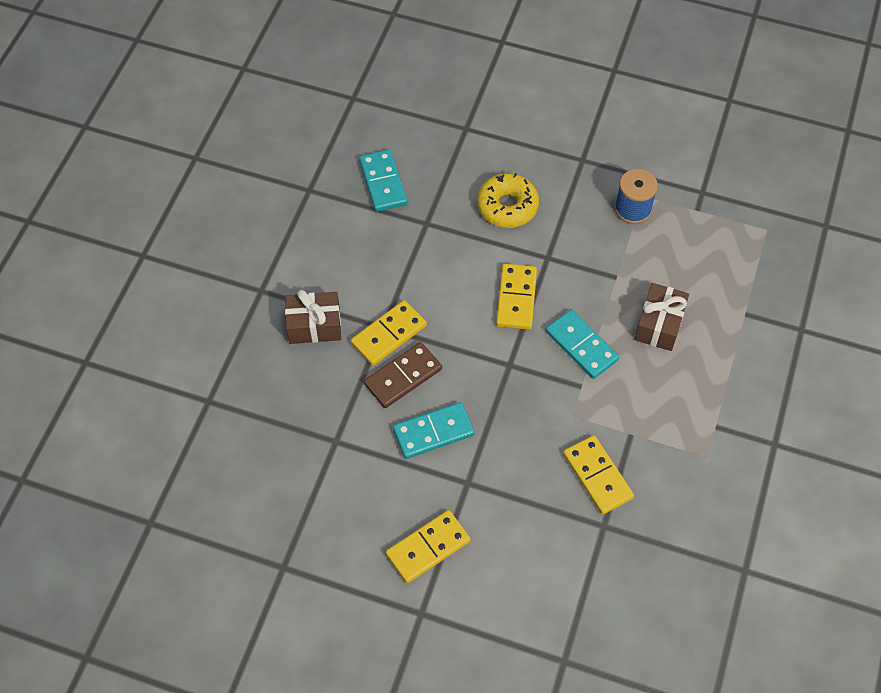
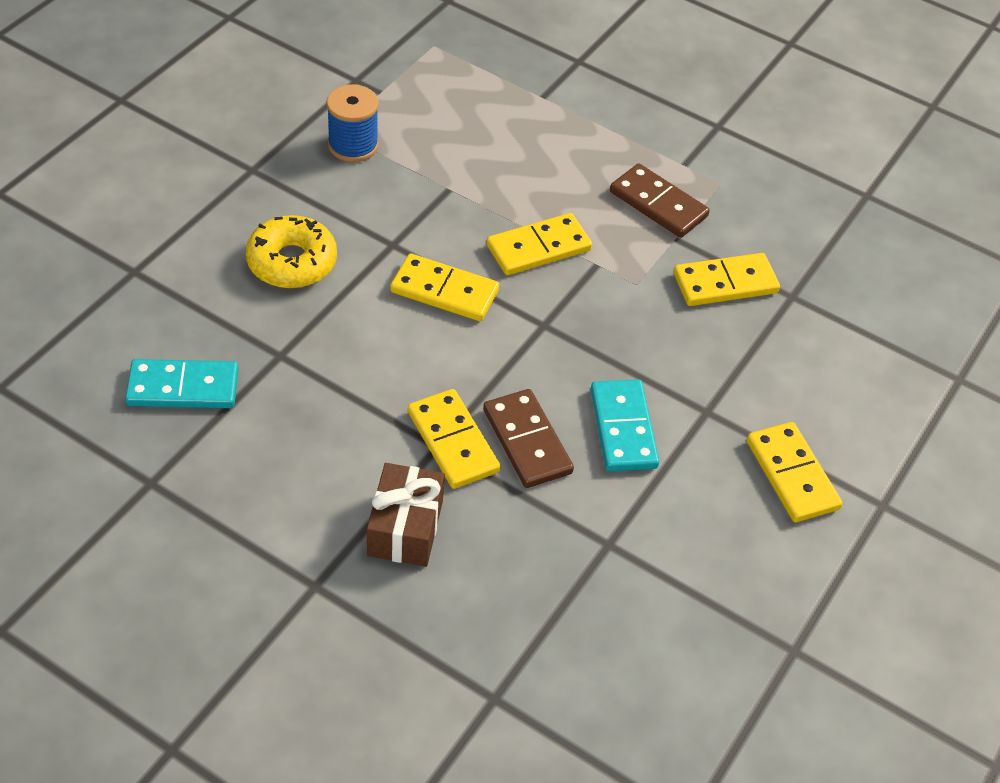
camera: 80 degrees left, 10 degrees down
(581, 345) = (538, 248): turquoise domino -> yellow domino
(659, 324) = (532, 171): brown gift -> none
(662, 415) = (658, 204): none -> brown domino

